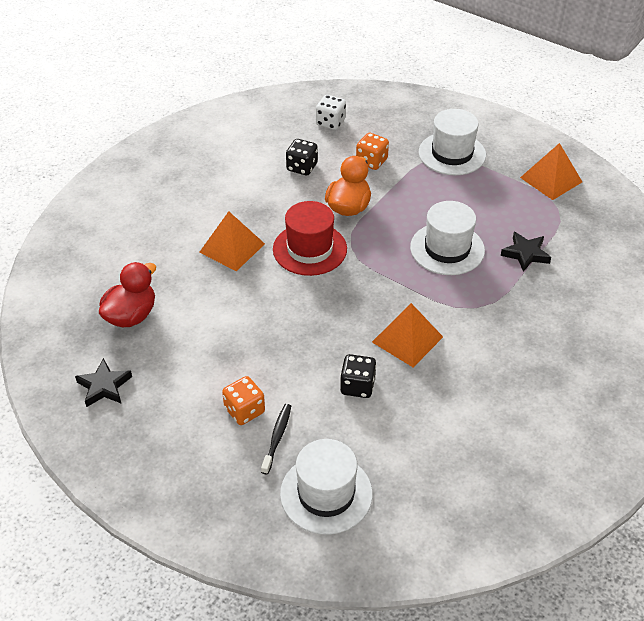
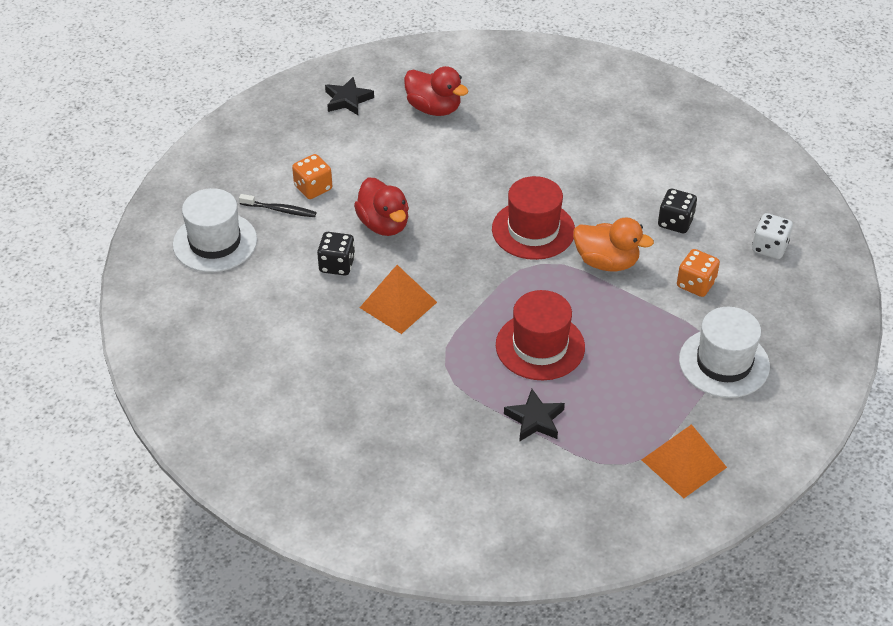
camera: 90 degrees right, 0 degrees up
(232, 248) = (532, 171): orange pyramid -> none
(301, 352) = (384, 224): none -> red duck
(447, 249) = (540, 346): white hat -> red hat

